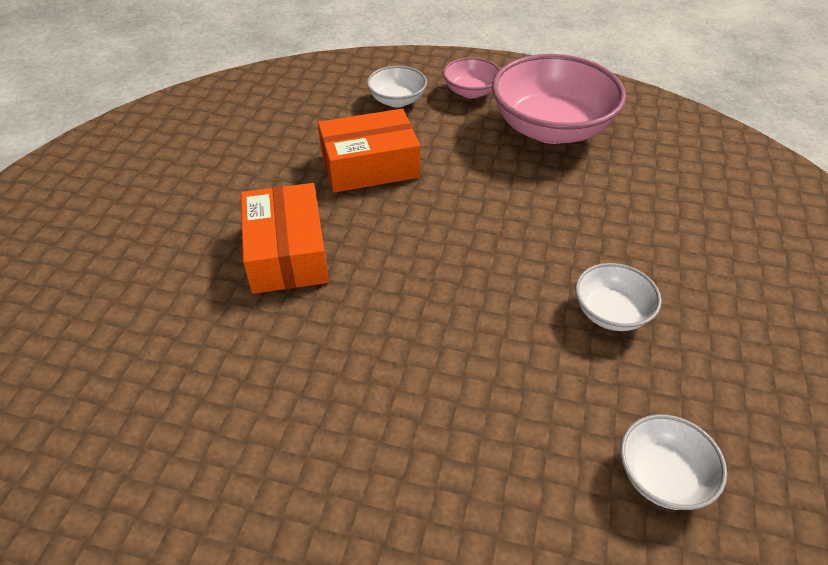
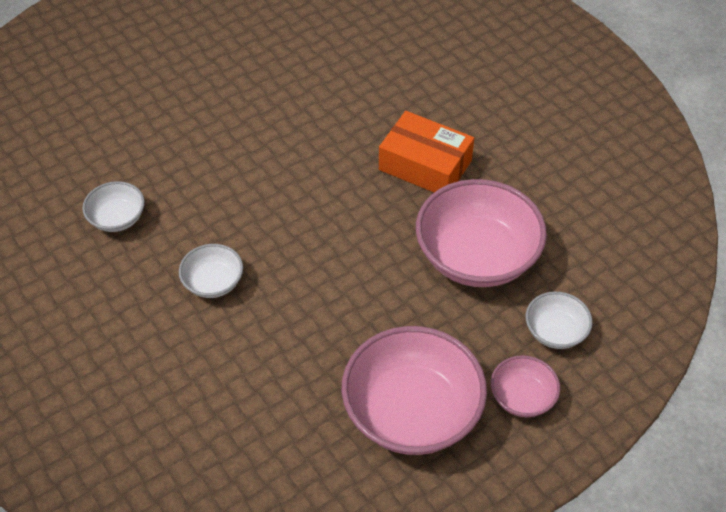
camera: 130 degrees right, 5 degrees up
(370, 165) = (477, 257): orange box -> pink bowl

